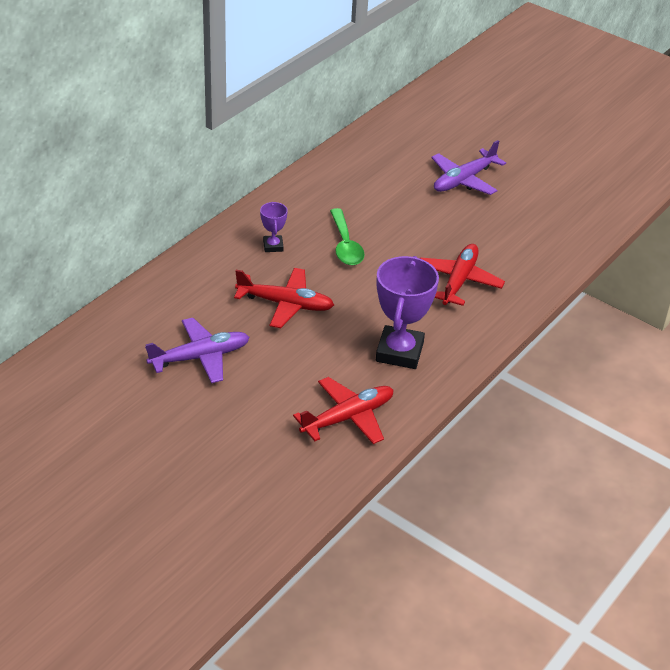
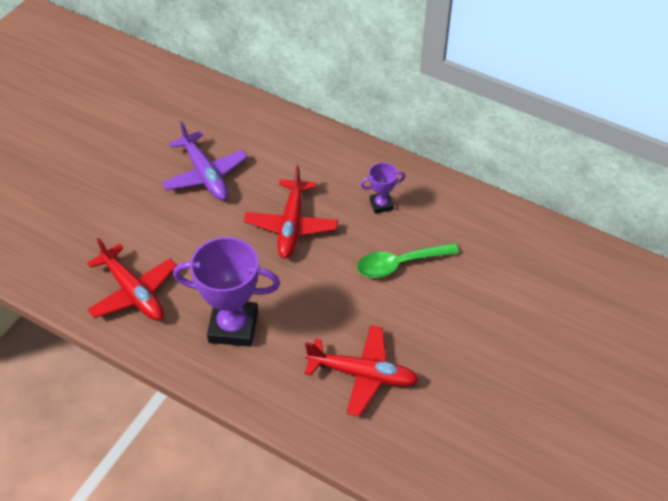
camera: 85 degrees right, 10 degrees up
(464, 180) = (565, 370): purple plane -> none

